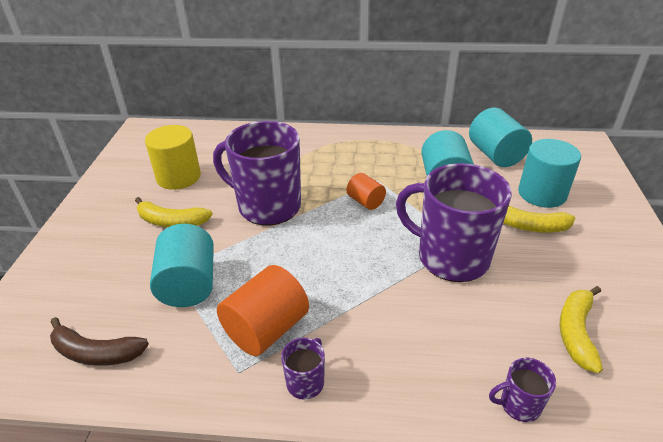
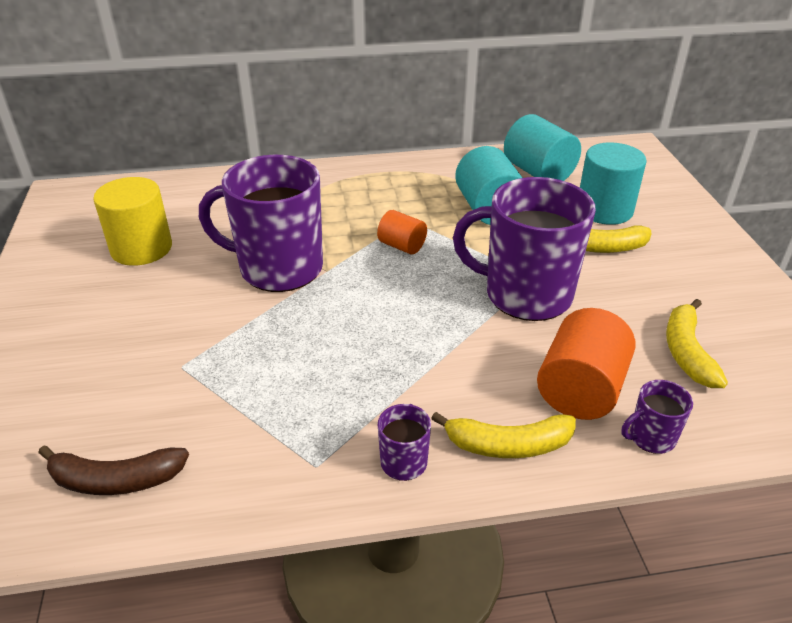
camera: 15 degrees left, 0 degrees up
(171, 221) = (154, 305): yellow banana -> yellow banana (508, 445)
(189, 284) = (210, 377): turquoise cylinder -> none
(266, 329) = (332, 411): orange cylinder -> orange cylinder (580, 390)

